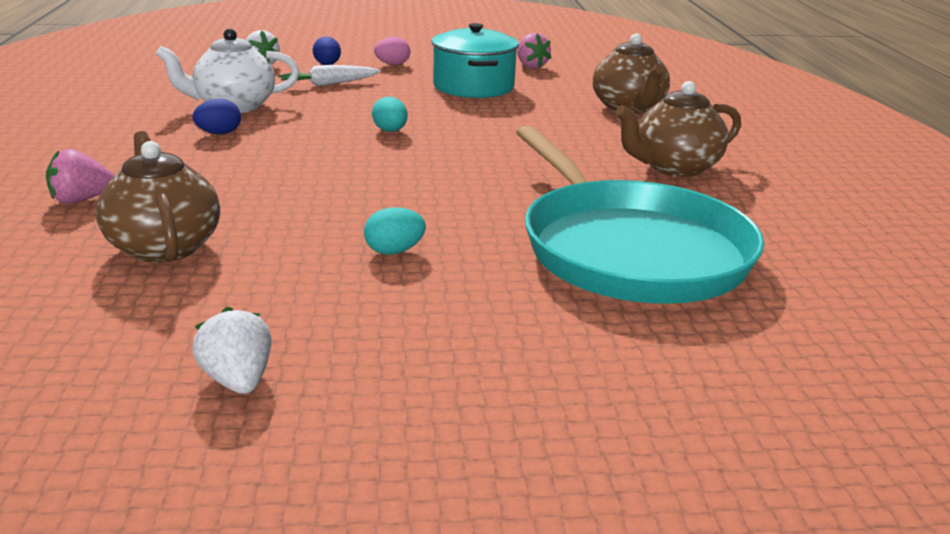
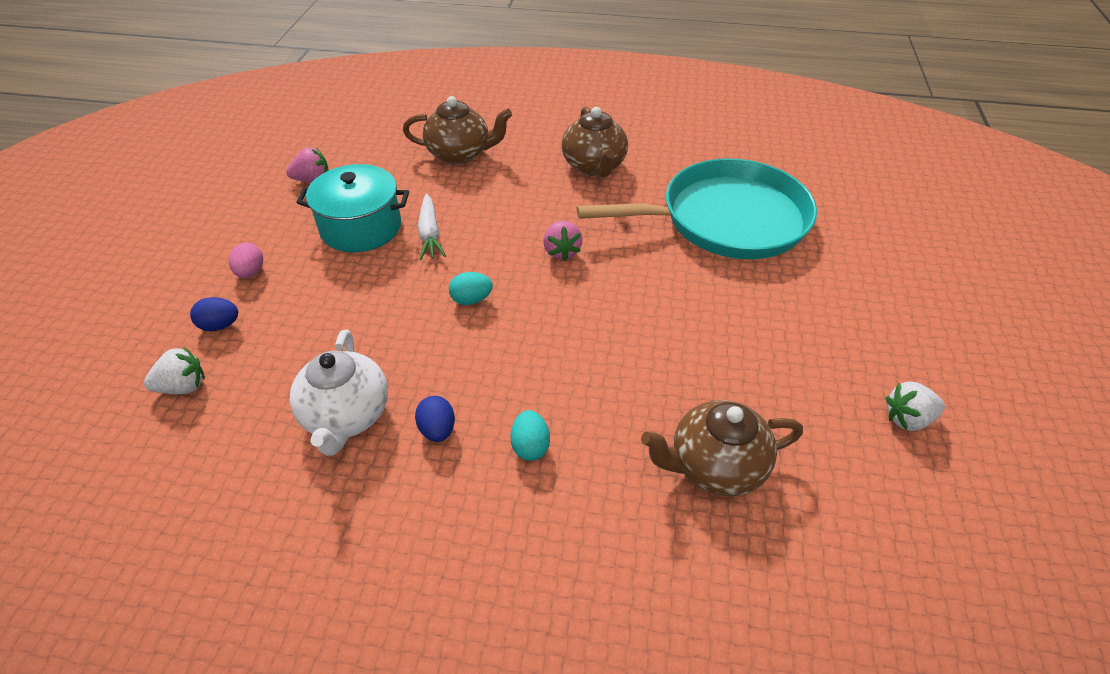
camera: 75 degrees left, 20 degrees up
(81, 200) = (606, 541): pink strawberry -> pink strawberry (561, 251)
(329, 84) = (300, 330): white carrot -> white carrot (430, 233)
(394, 251) = (727, 327): turquoise egg -> turquoise egg (530, 446)

